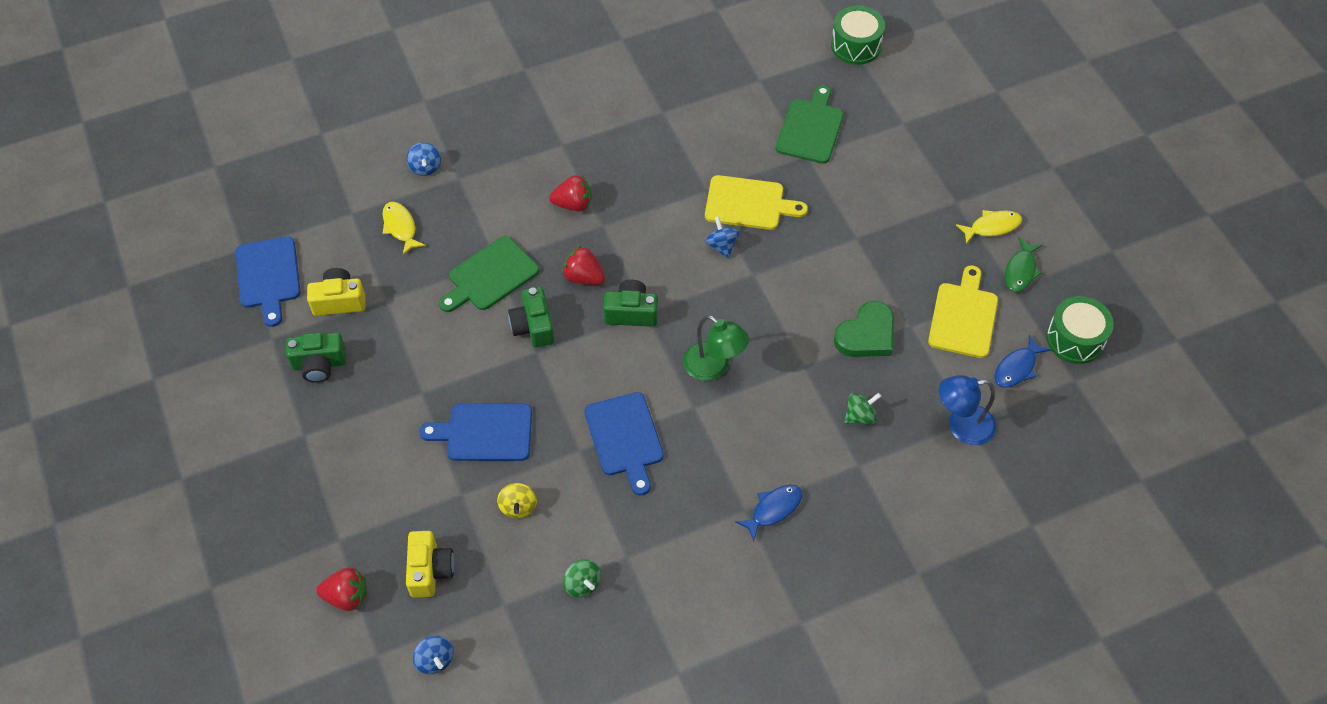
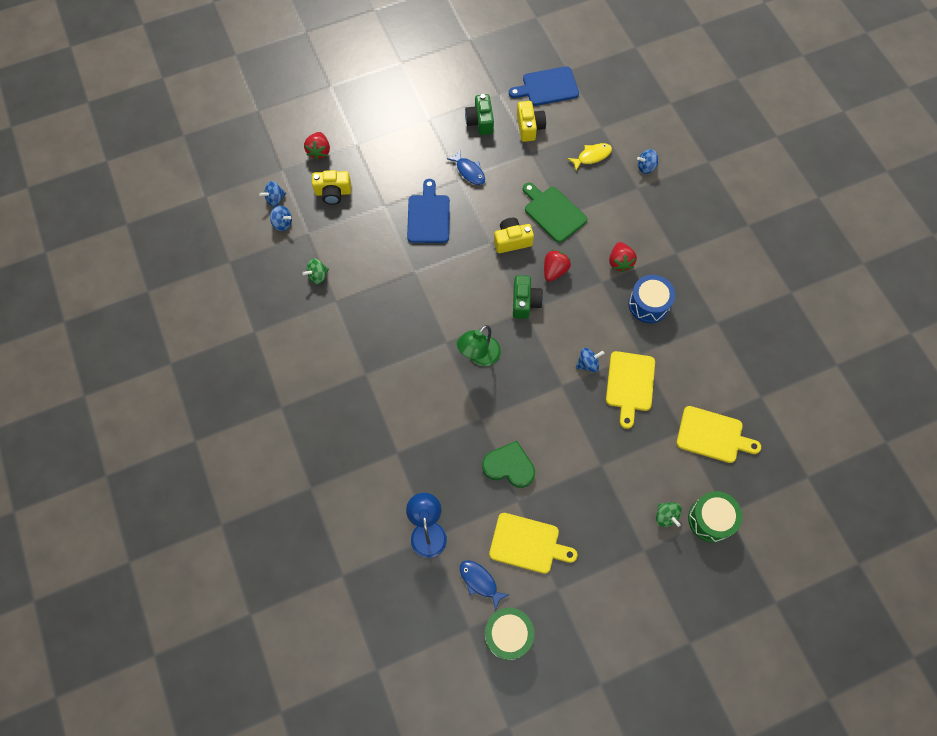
camera: 90 degrees right, 10 degrees up
(483, 644) = (283, 223): none -> blue spinning top
(518, 507) = (373, 238): yellow spinning top -> none
(533, 326) = (512, 241): green camera -> yellow camera
(625, 438) = (422, 299): blue cutting board -> none
(636, 178) = (648, 304): none -> blue drum
(773, 510) = (364, 393): blue fish -> blue fish (469, 171)
(810, 128) = (712, 435): green cutting board -> yellow cutting board
(856, 45) = (813, 479): green drum -> green drum (710, 519)
(860, 416) = (437, 456): green spinning top -> green spinning top (666, 516)
(866, 335) = (509, 466): green heart -> green heart turned 150 degrees clockwise
(992, 227) = (620, 578): yellow fish -> none
(1020, 270) = (575, 597): green fish -> none

